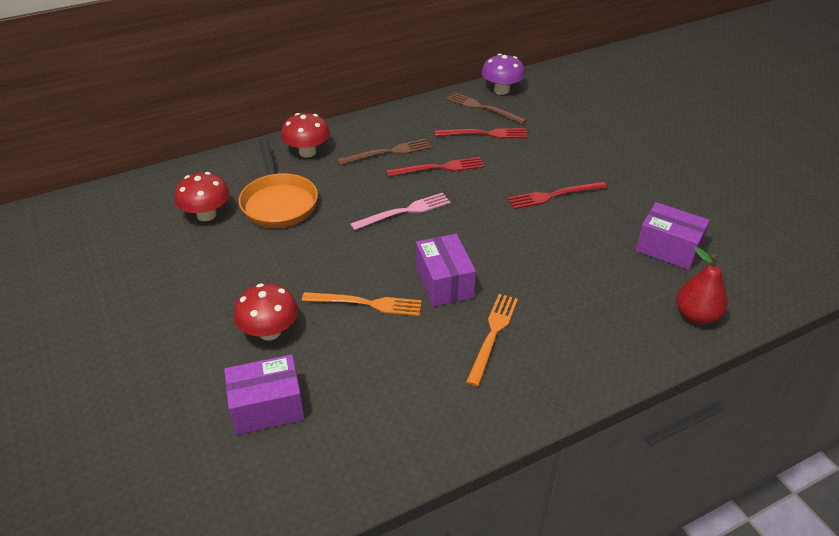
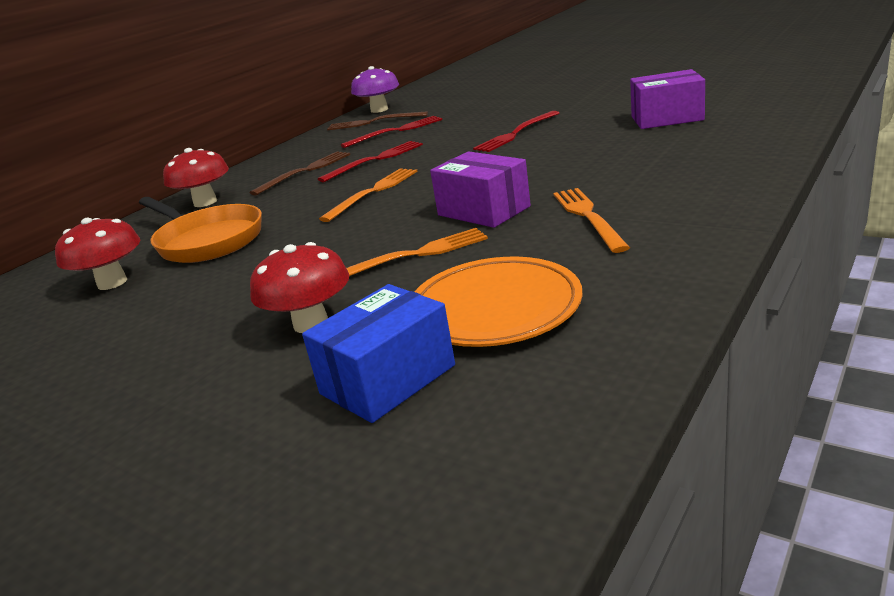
camera: 25 degrees left, 15 degrees down
(267, 407) = (388, 379): purple box -> blue box
(362, 387) = (495, 308): none -> orange plate
(404, 211) = (373, 192): pink fork -> orange fork
(696, 316) = (755, 135): red pear -> none

